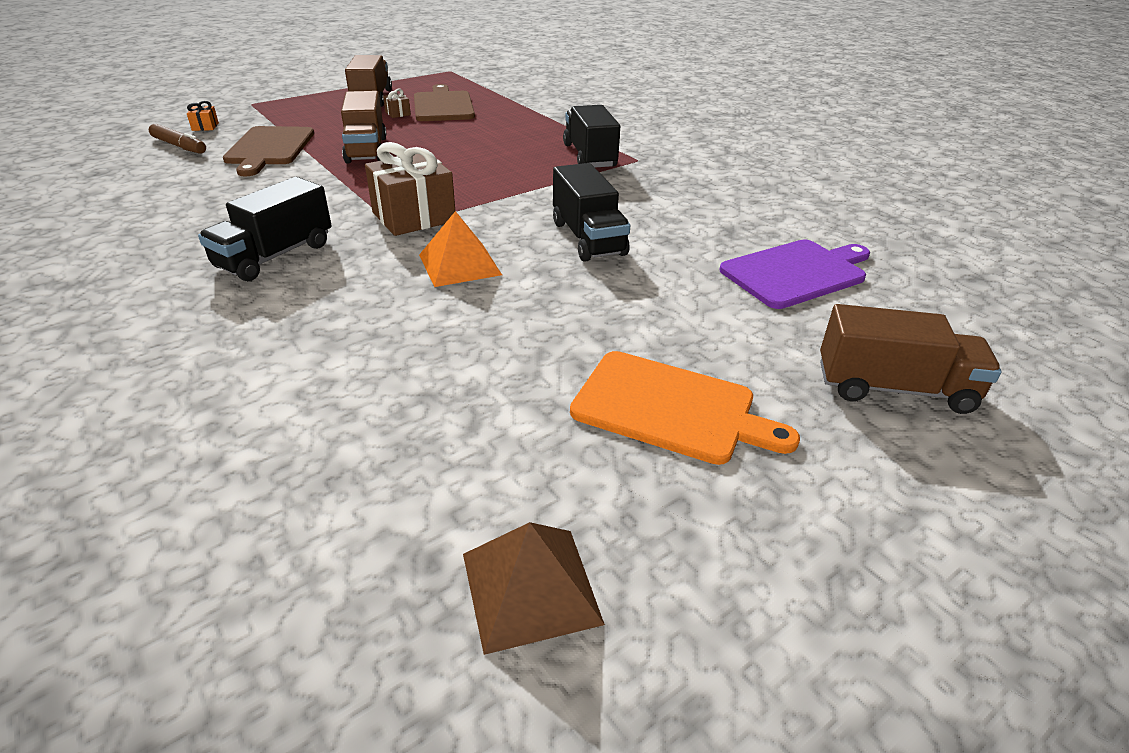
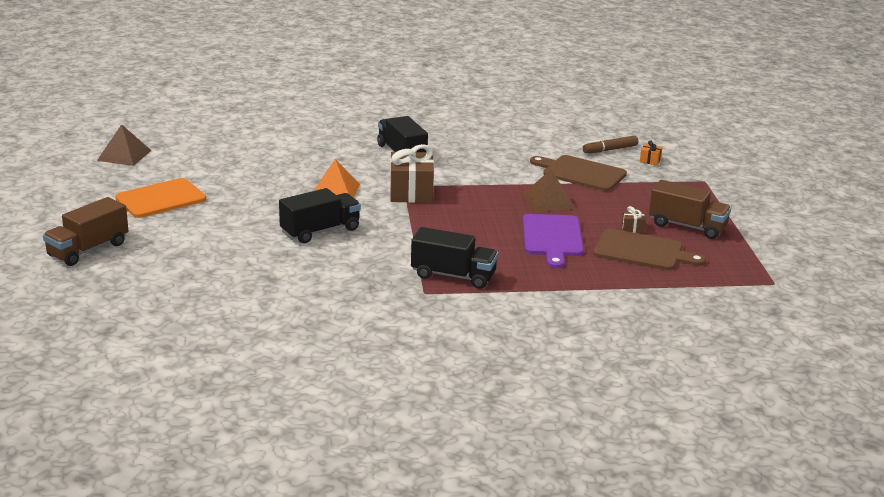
camera: 120 degrees right, 10 degrees down
(366, 150) = (548, 201): brown truck -> brown pyramid
(588, 238) = (320, 231): black truck -> black truck turned 135 degrees clockwise
(796, 273) = (198, 275): purple cutting board -> purple cutting board (552, 238)

